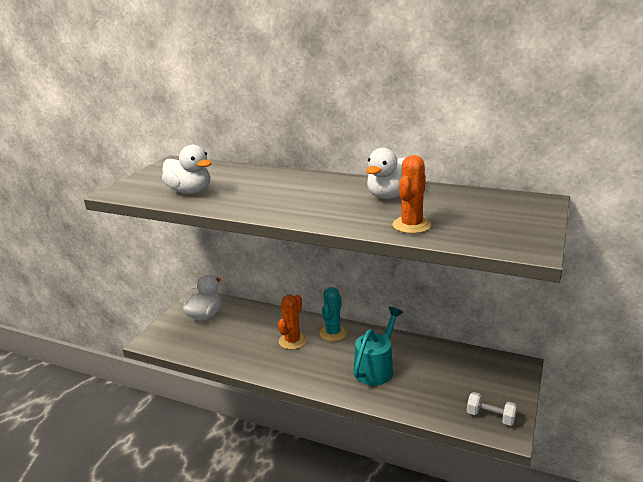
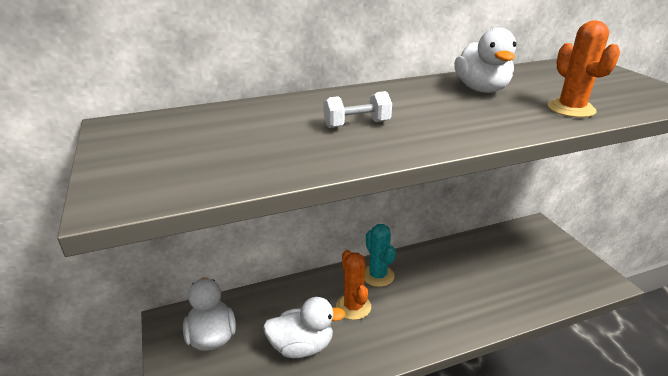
camera: 45 degrees left, 5 degrees up
(190, 191) = (249, 155): white duck -> white duck (302, 346)
(376, 367) = (459, 287): turquoise watering can -> none
(490, 417) = (584, 277): white dumbbell -> white dumbbell (357, 124)

